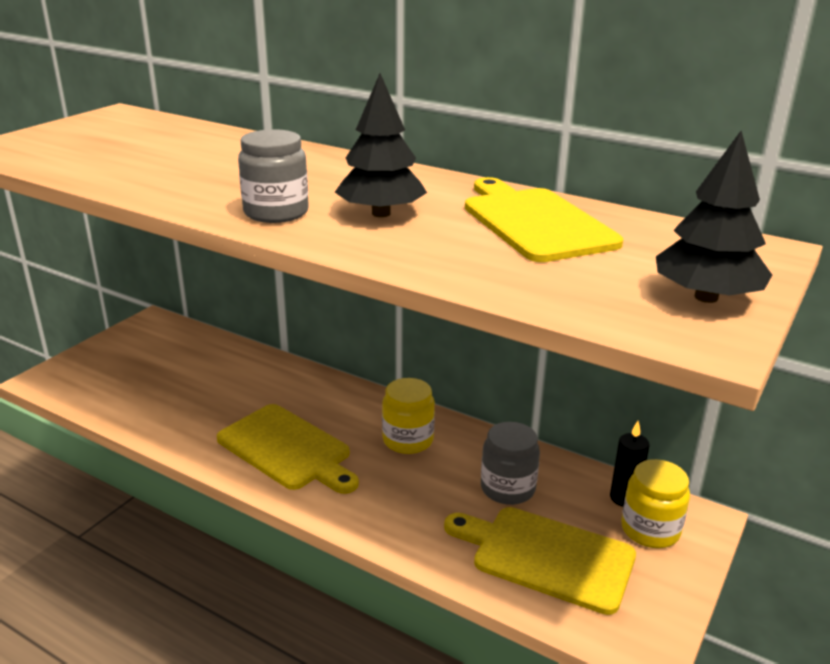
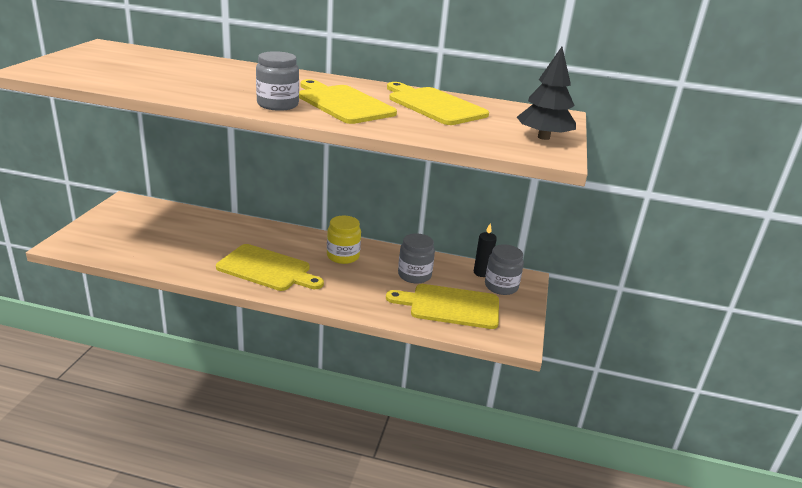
camera: 20 degrees left, 0 degrees up
(381, 213) = (343, 103): black tree -> yellow cutting board
(650, 529) = (501, 286): yellow jar -> grey jar

